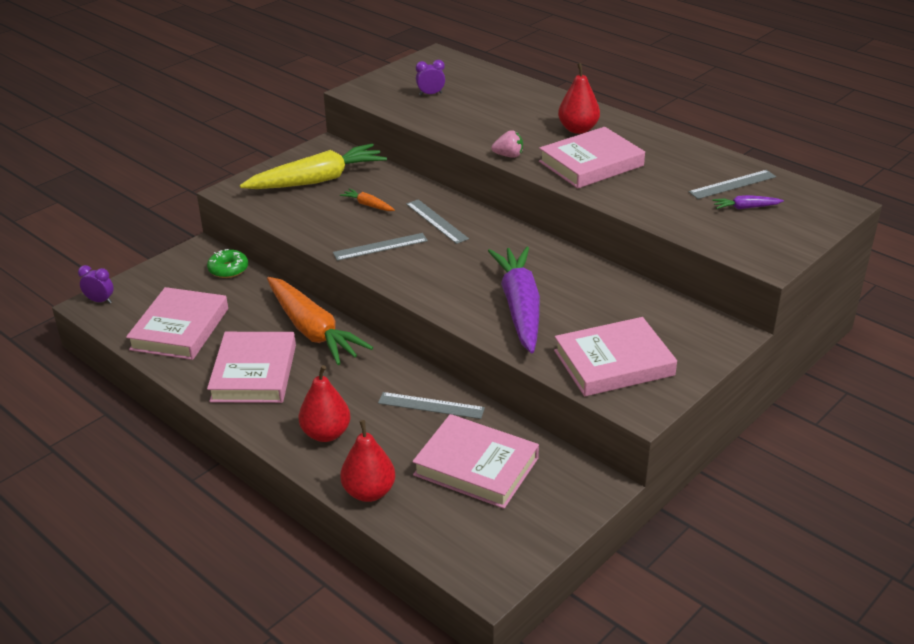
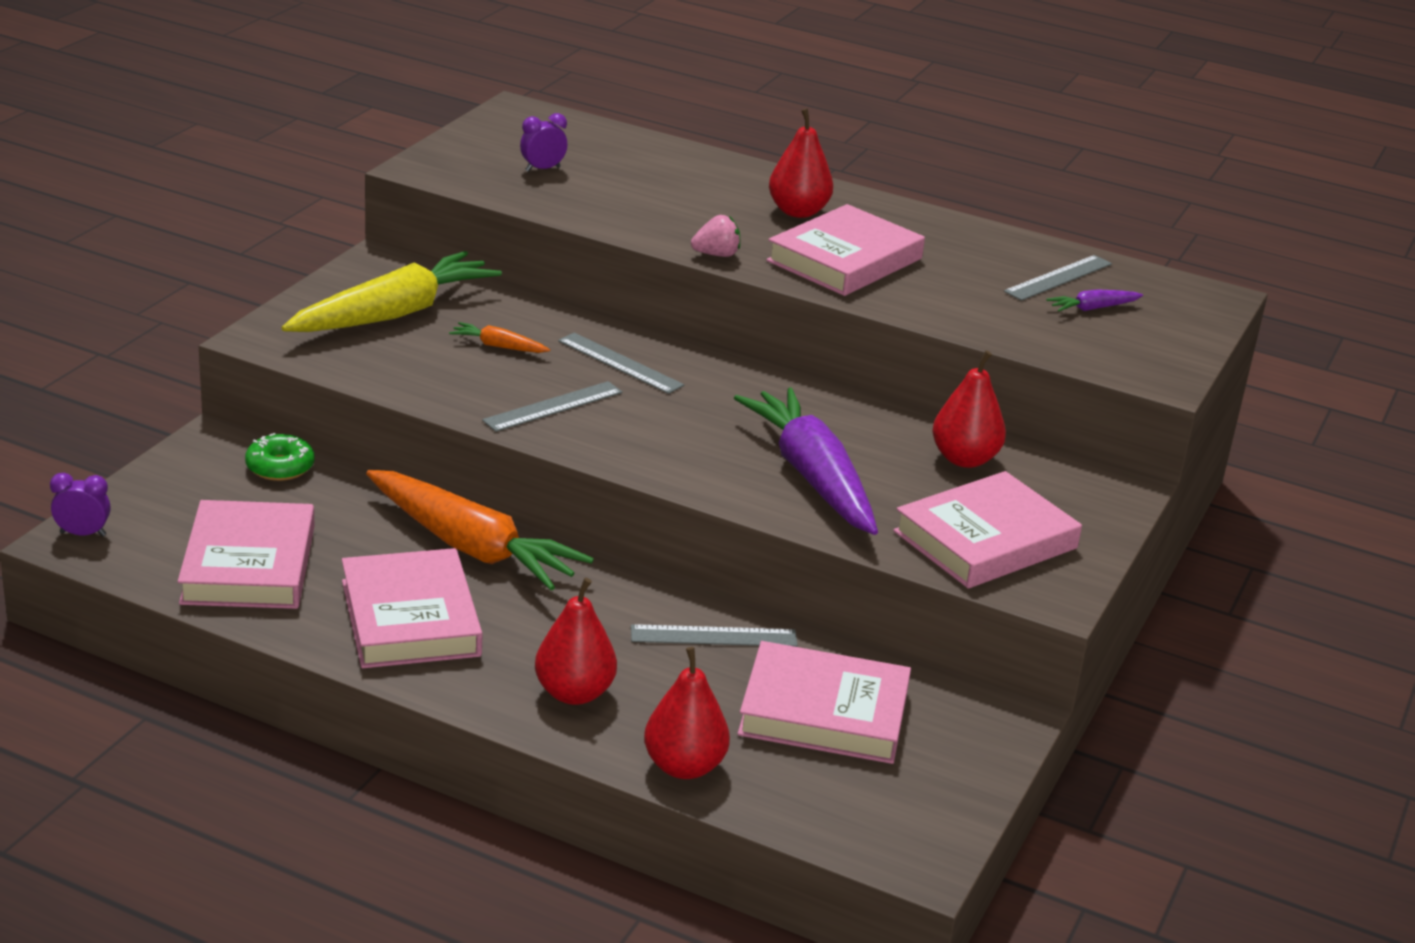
camera: 20 degrees left, 5 degrees down
(628, 304) = (964, 459): none -> red pear

